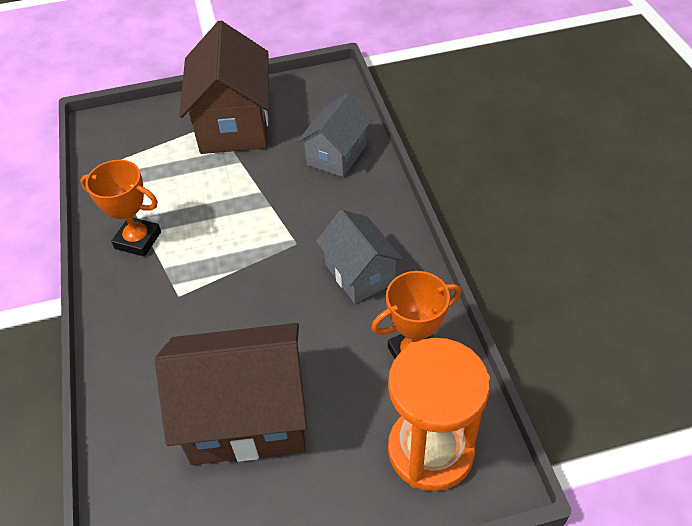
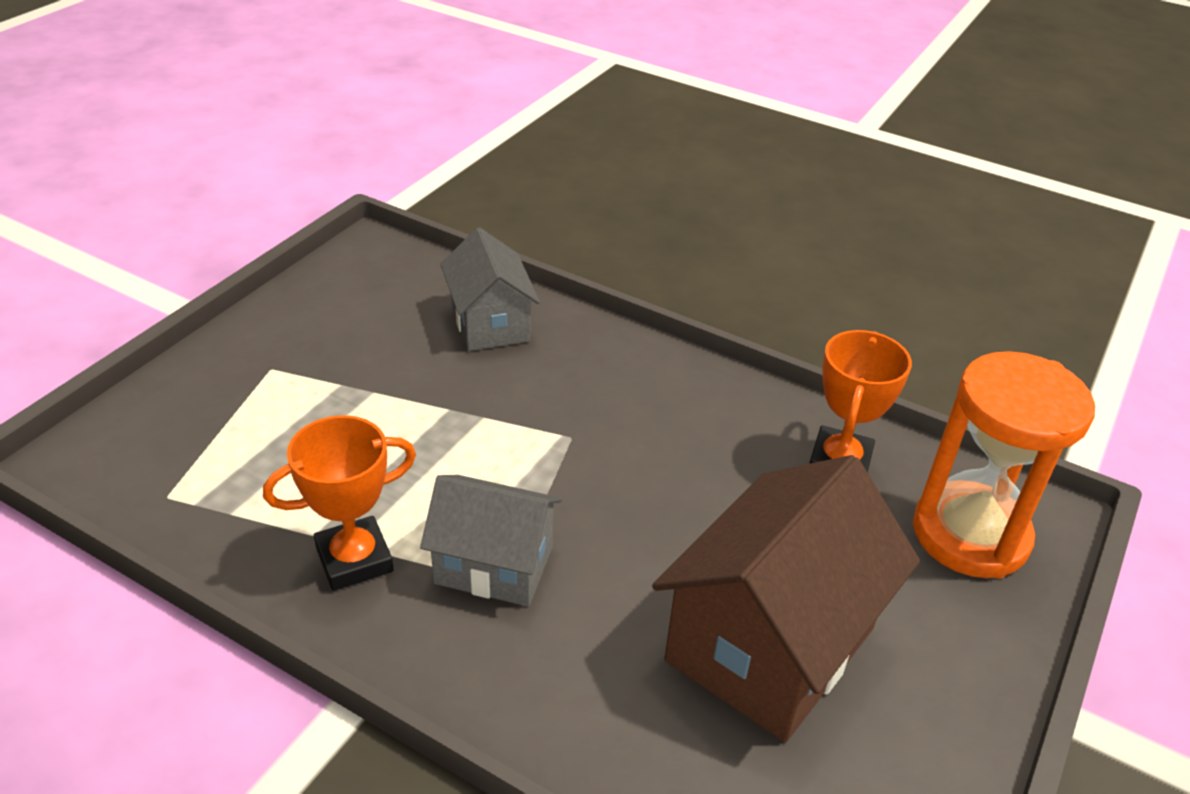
camera: 50 degrees left, 10 degrees down
(234, 124) = (304, 355): brown house -> none
(359, 274) = (683, 424): grey house -> grey house (494, 565)

